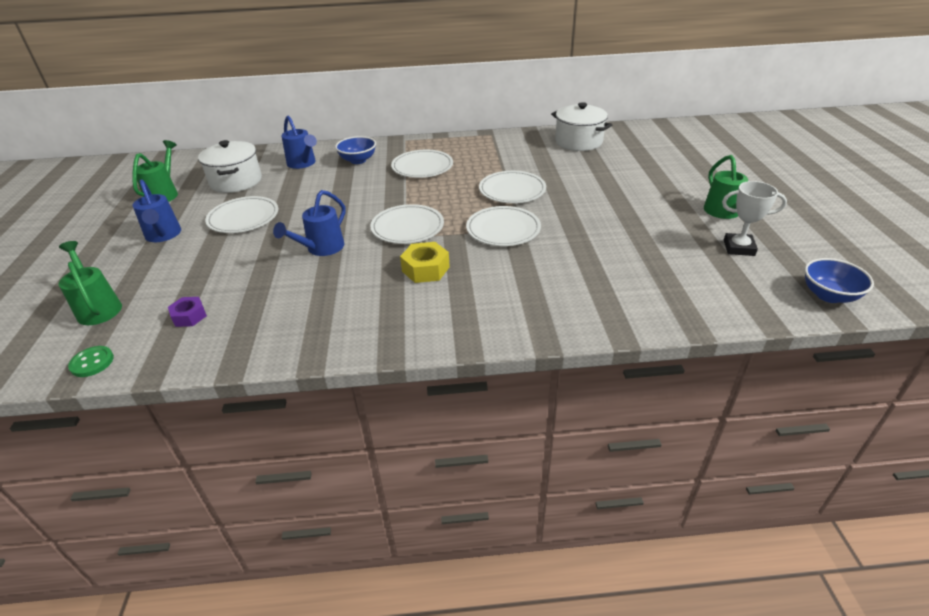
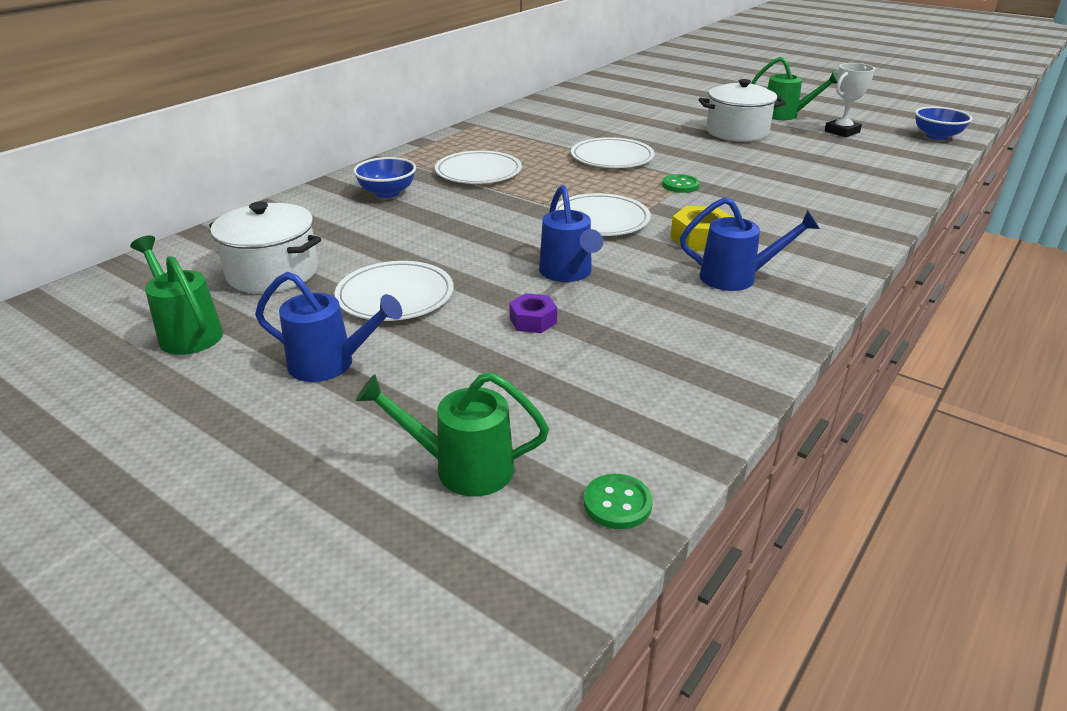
camera: 50 degrees left, 5 degrees down
(189, 316) = (599, 397): purple nut -> purple nut (533, 320)
(303, 164) = (322, 221): blue watering can -> blue watering can (736, 277)
(503, 229) = (680, 185): white plate -> green button
(578, 142) = (571, 106): white pot -> white pot (737, 132)

